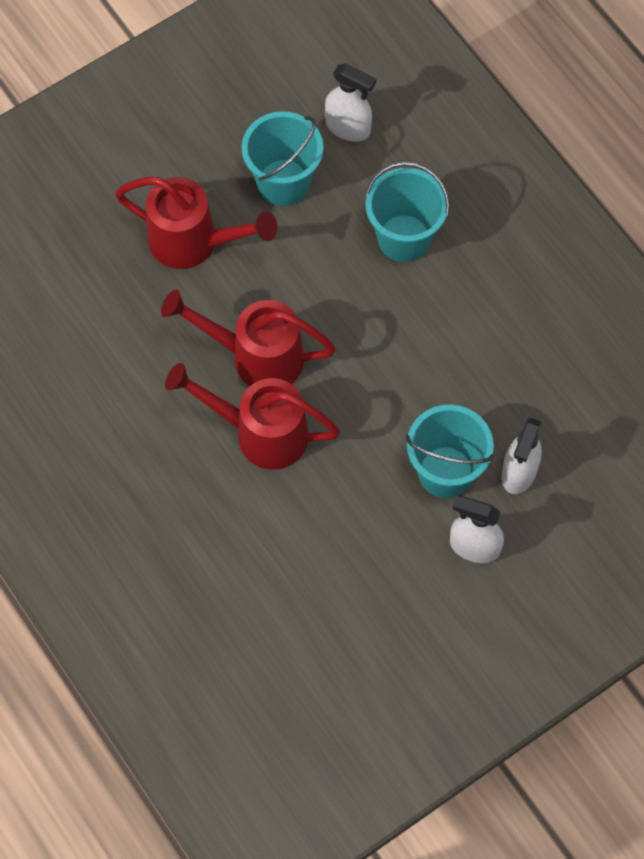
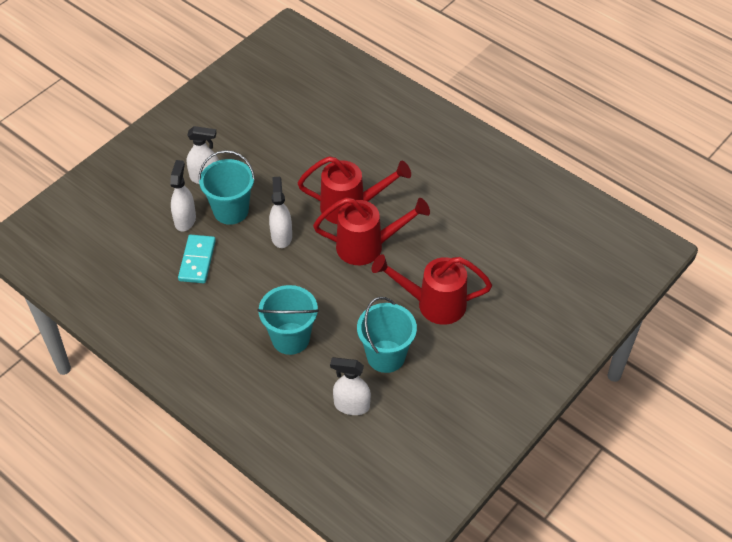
camera: 165 degrees right, 15 degrees down
(378, 406) = (281, 236): none -> white spray bottle
(511, 394) = (197, 260): none -> turquoise domino

